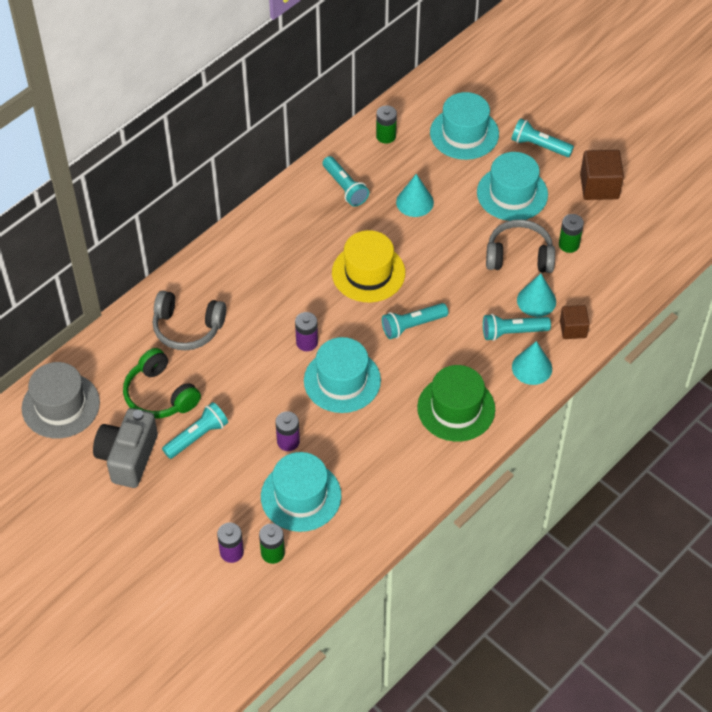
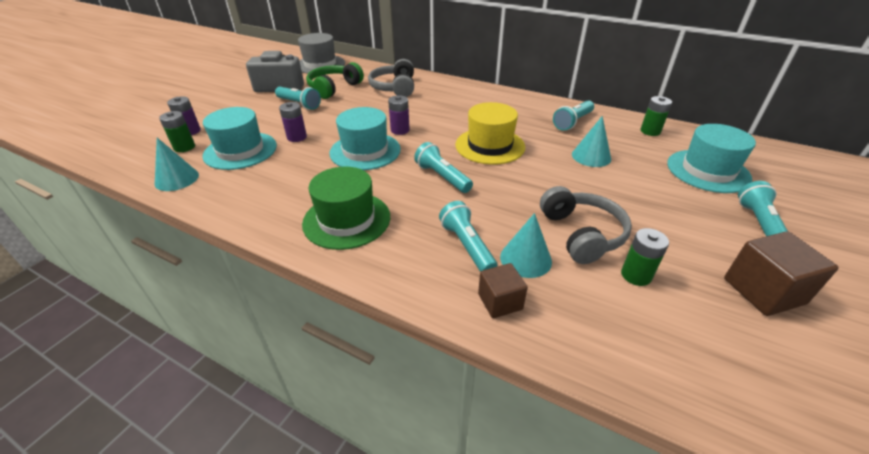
camera: 75 degrees right, 15 degrees down
(512, 193) = (666, 214): turquoise hat -> none
(532, 367) = (421, 271): turquoise cone -> turquoise cone (177, 179)

